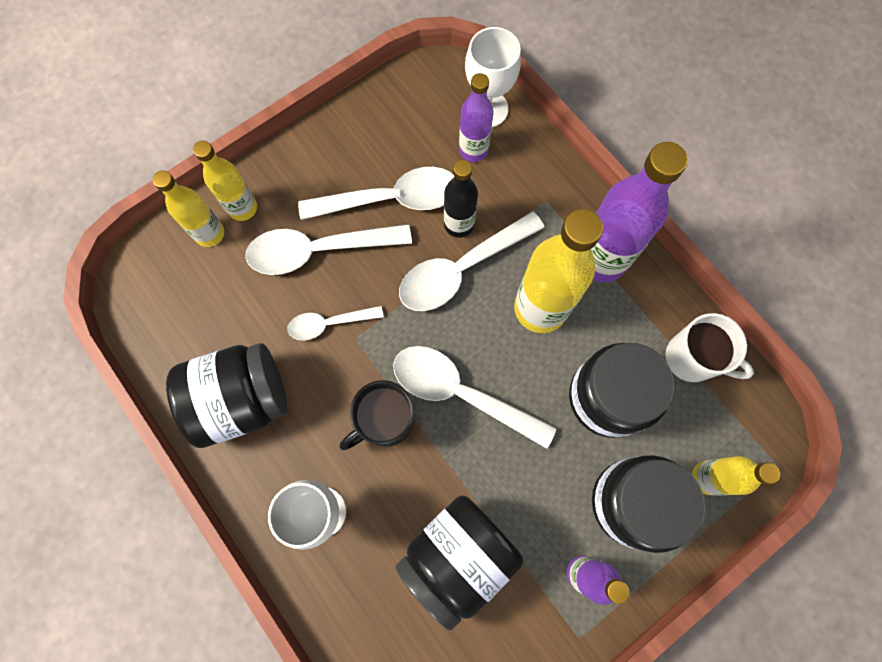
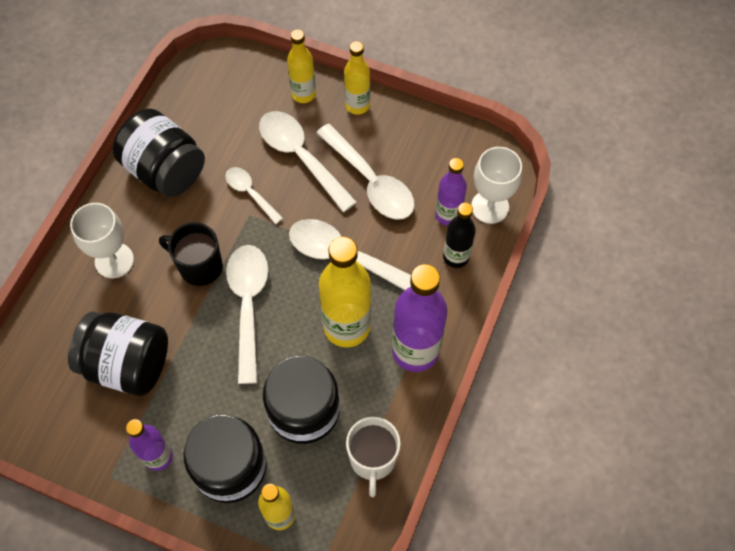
camera: 60 degrees right, 10 degrees down
(210, 233) = (272, 85): yellow bottle -> yellow bottle (357, 105)
(459, 224) = (379, 236): black bottle -> black bottle (456, 257)

